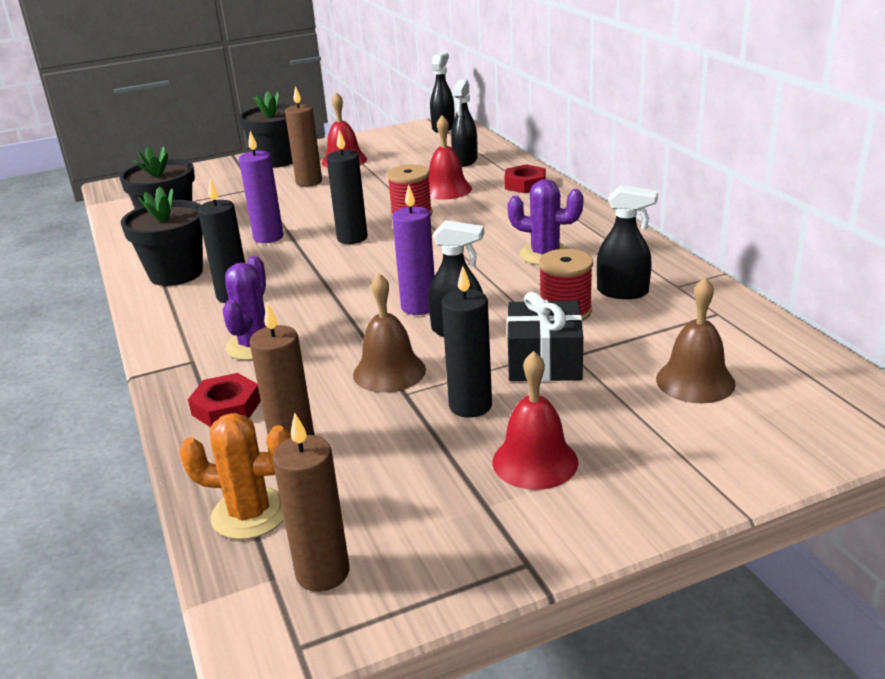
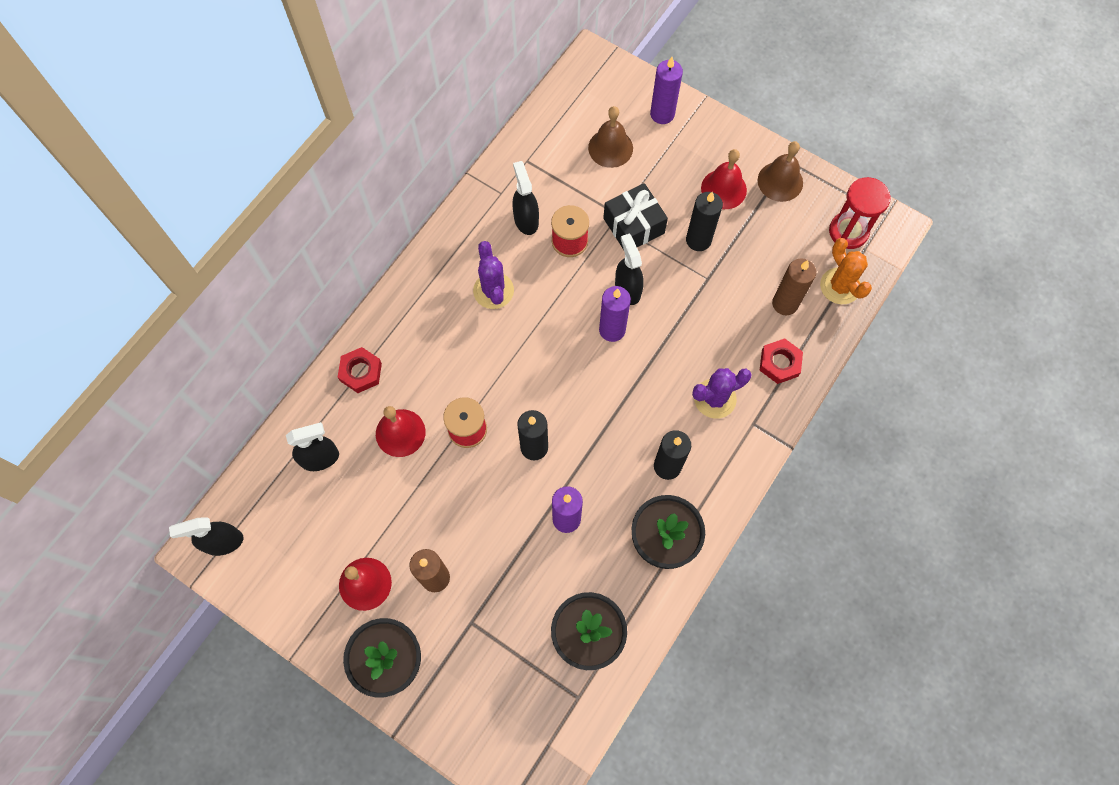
camera: 125 degrees left, 40 degrees up
(322, 573) = (848, 231): brown candle -> red hourglass
(389, 372) = (693, 300): brown bell -> brown bell (780, 181)
(734, 450) = (662, 114): none -> purple candle

